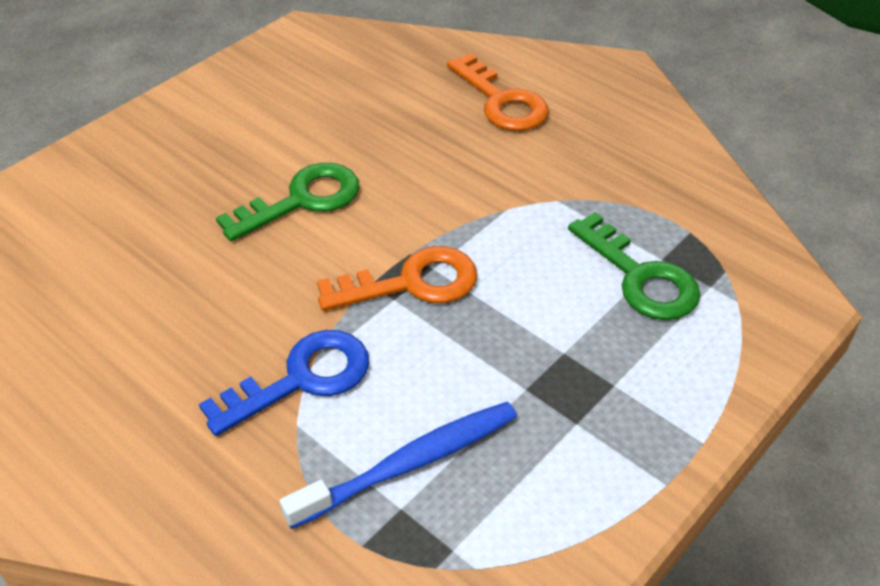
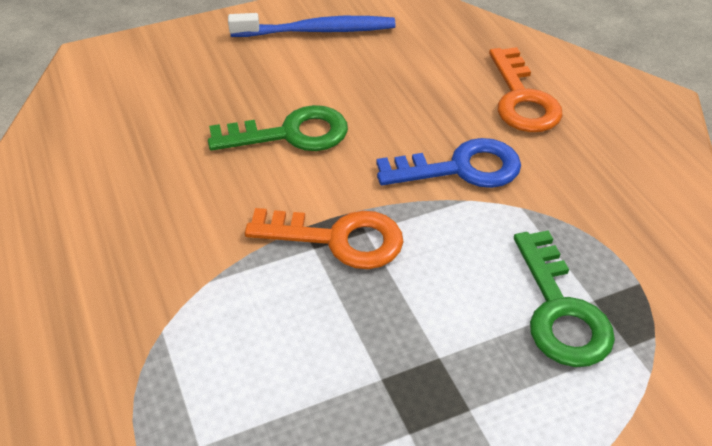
camera: 25 degrees right, 0 degrees up
(302, 379) = (192, 291): blue key -> blue key (461, 168)
(410, 463) = (232, 407): blue toothbrush -> blue toothbrush (317, 31)

